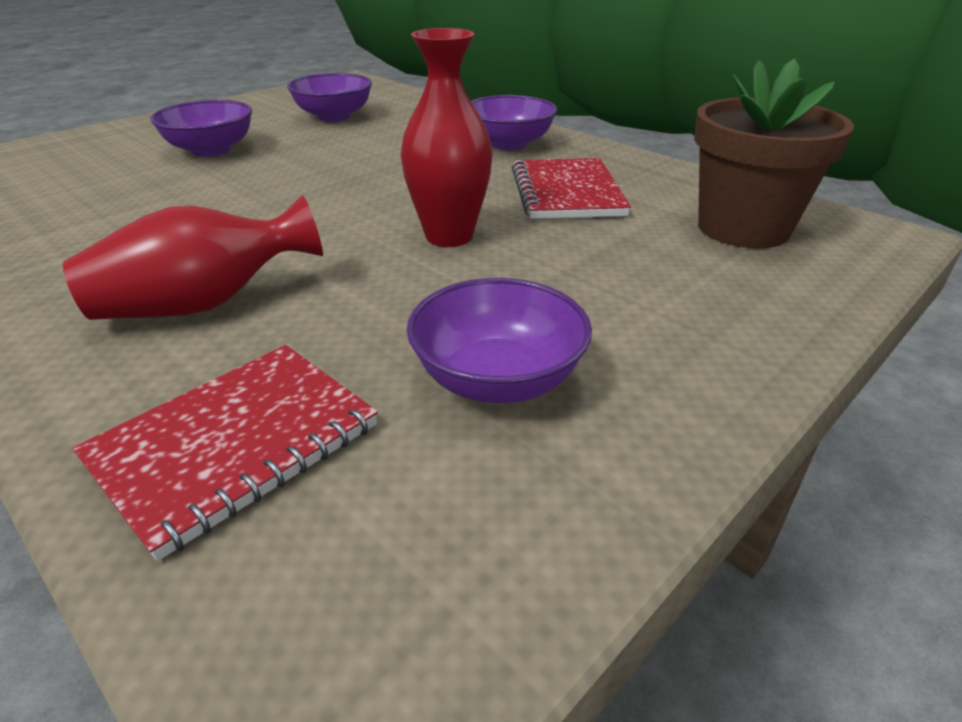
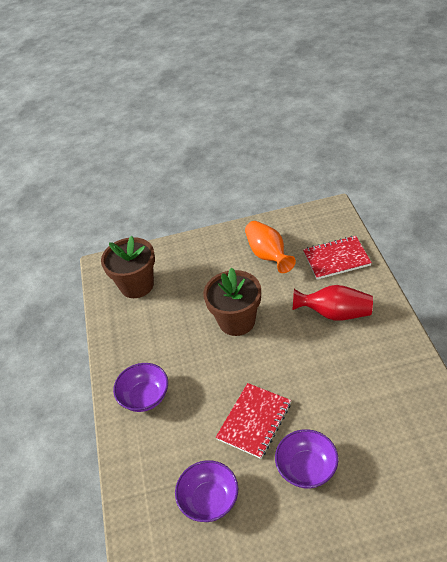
camera: 140 degrees left, 10 degrees up
(449, 236) = (237, 321): red vase -> brown flower pot
(498, 379) = (268, 255): purple bowl -> orange vase
(567, 192) = (167, 334): red notebook -> red notebook (254, 421)

